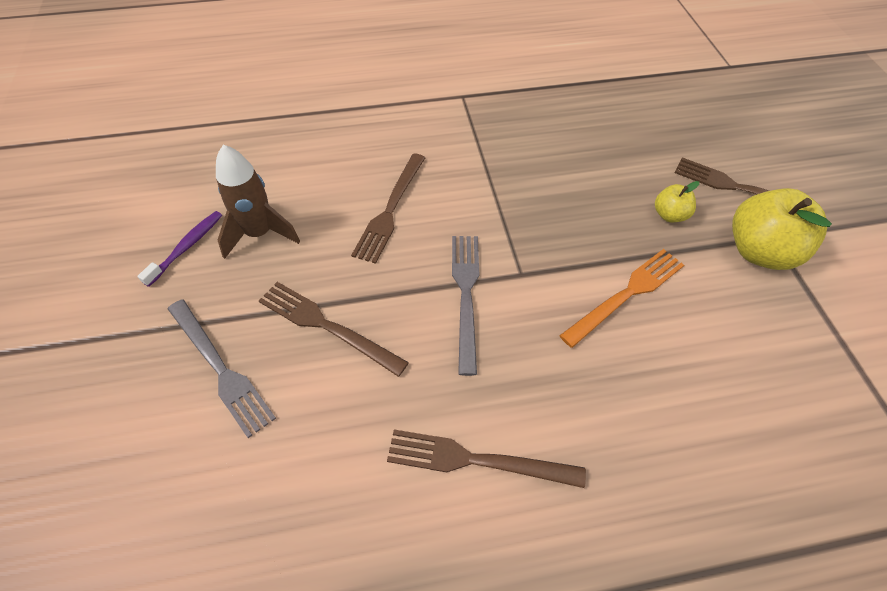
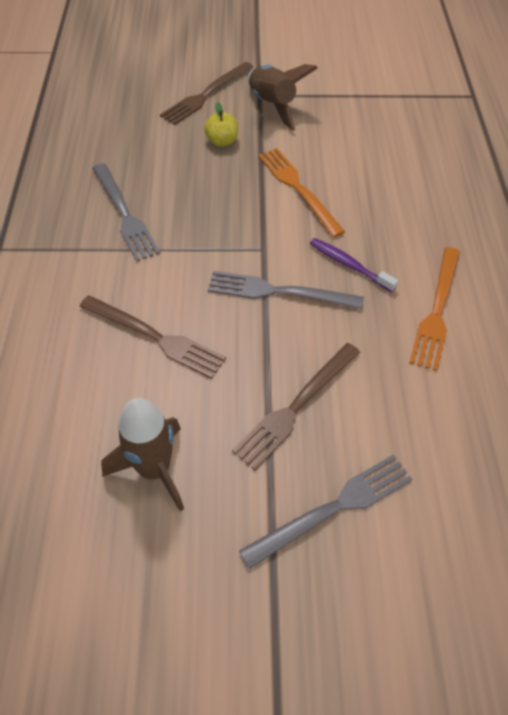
camera: 80 degrees left, 0 degrees up
(187, 247) = (154, 555): purple toothbrush -> purple toothbrush (349, 265)
(477, 460) = (436, 310): brown fork -> orange fork
(529, 161) = (124, 214): none -> grey fork
(759, 251) = (272, 106): yellow apple -> brown rocket

